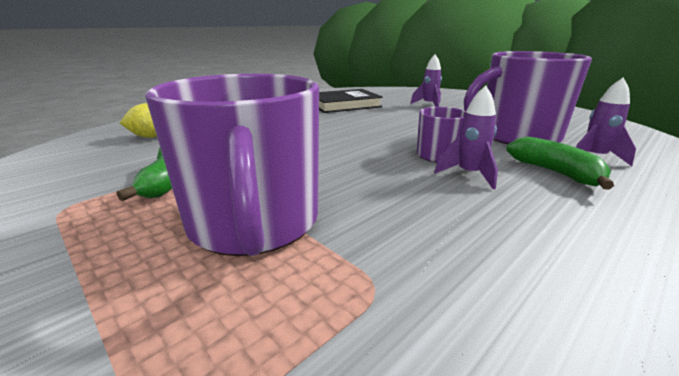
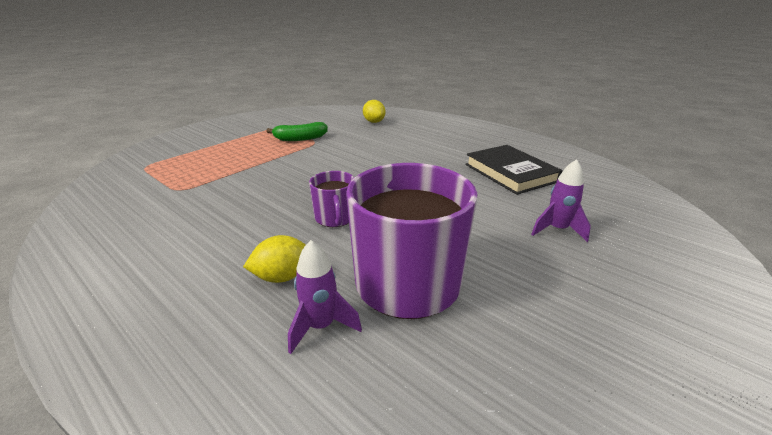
camera: 85 degrees right, 5 degrees up
(254, 223) = (246, 162): purple mug -> none
(468, 175) = (288, 227): purple rocket -> none
(555, 172) = (282, 277): green banana -> yellow lemon

